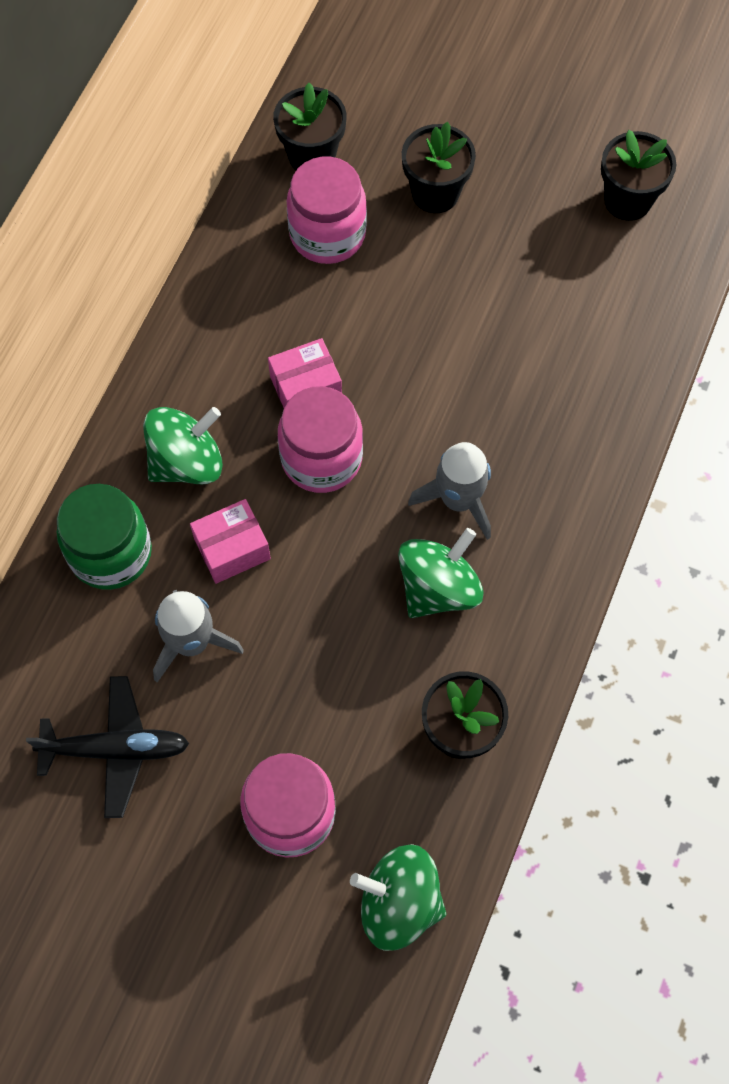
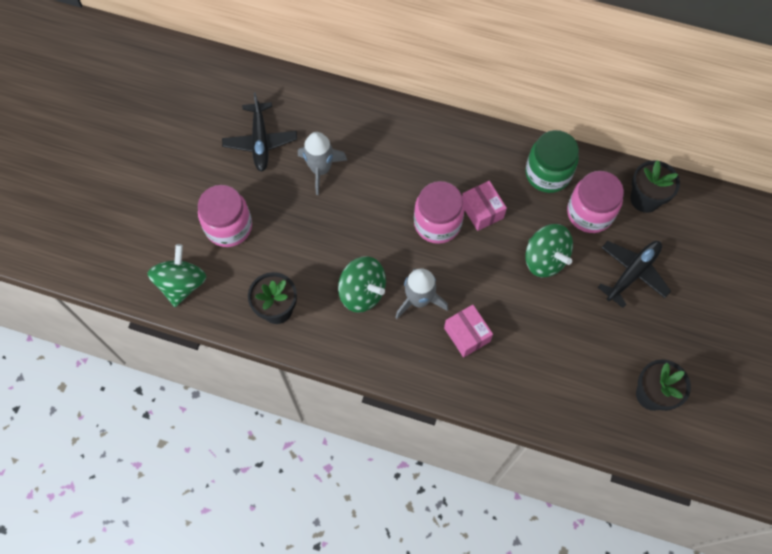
camera: 85 degrees right, 0 degrees up
(111, 553) = (369, 125): green jar -> green jar (547, 173)
(187, 462) = (427, 155): green spinning top -> green spinning top (545, 259)
(232, 549) = (376, 183): pink box -> pink box (467, 334)
(435, 193) = (632, 273): black flower pot -> black plane

